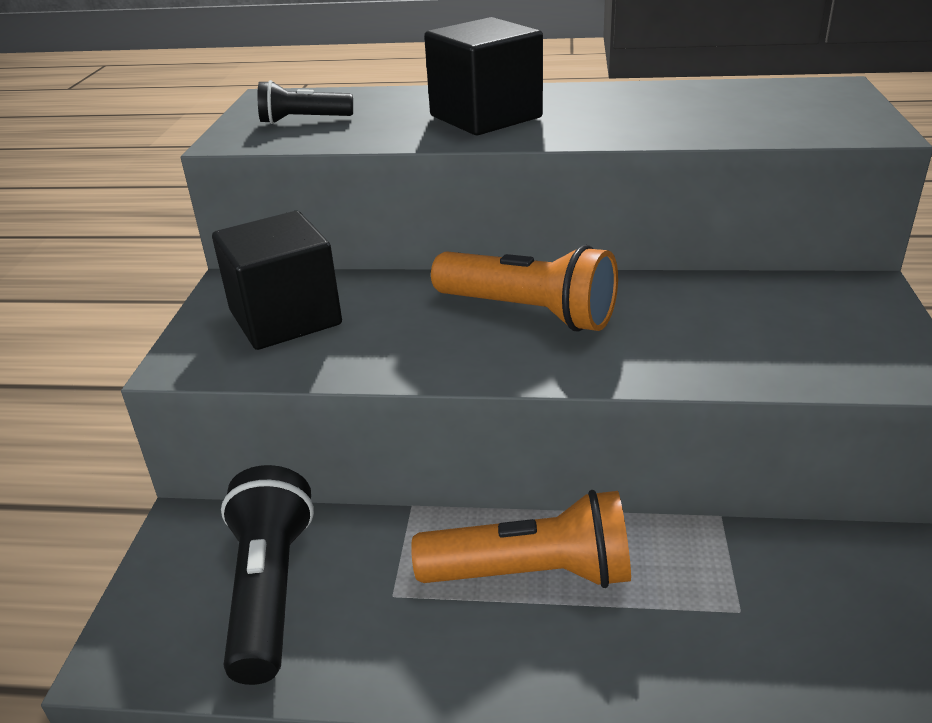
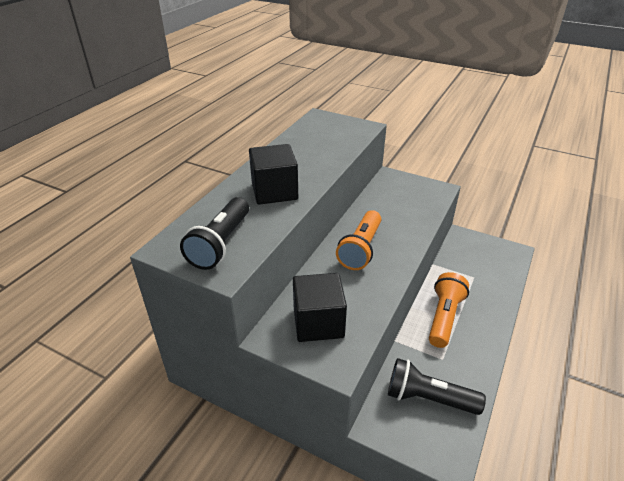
camera: 70 degrees left, 5 degrees up
(303, 120) = (220, 244): black flashlight -> black flashlight, size x1.75
(528, 313) = (360, 249): orange flashlight -> orange flashlight turned 150 degrees clockwise

